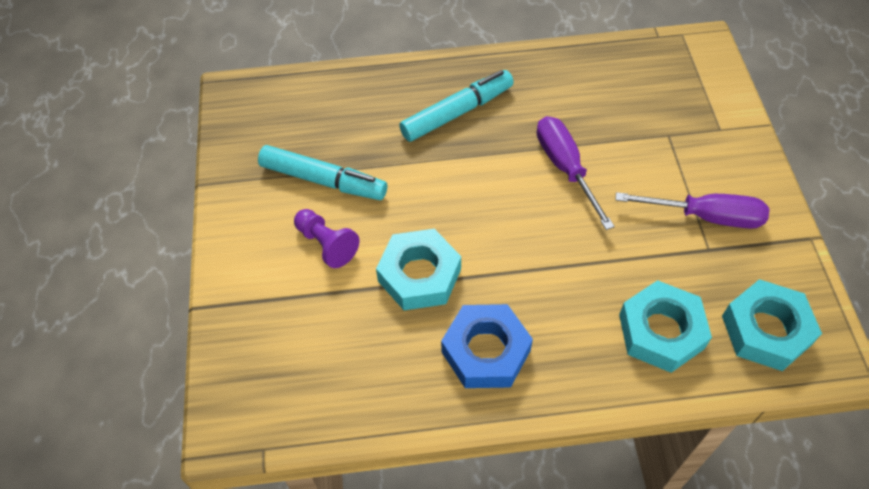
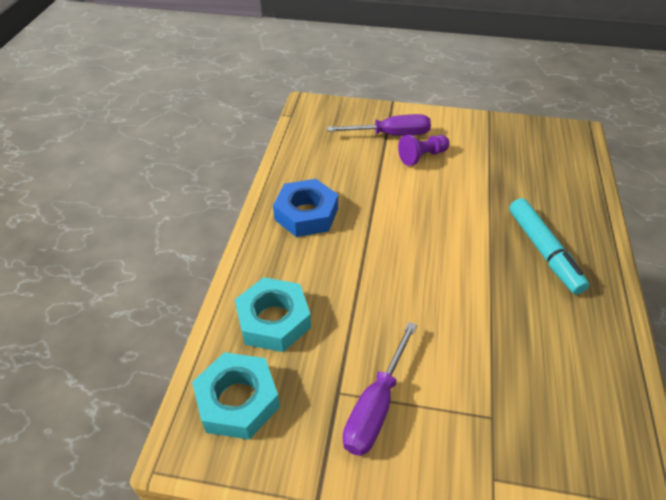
camera: 105 degrees right, 10 degrees down
(323, 180) = (480, 163): turquoise marker -> none
(419, 275) = (381, 195): turquoise nut -> none
(565, 168) = (463, 310): purple screwdriver -> purple screwdriver (391, 135)

